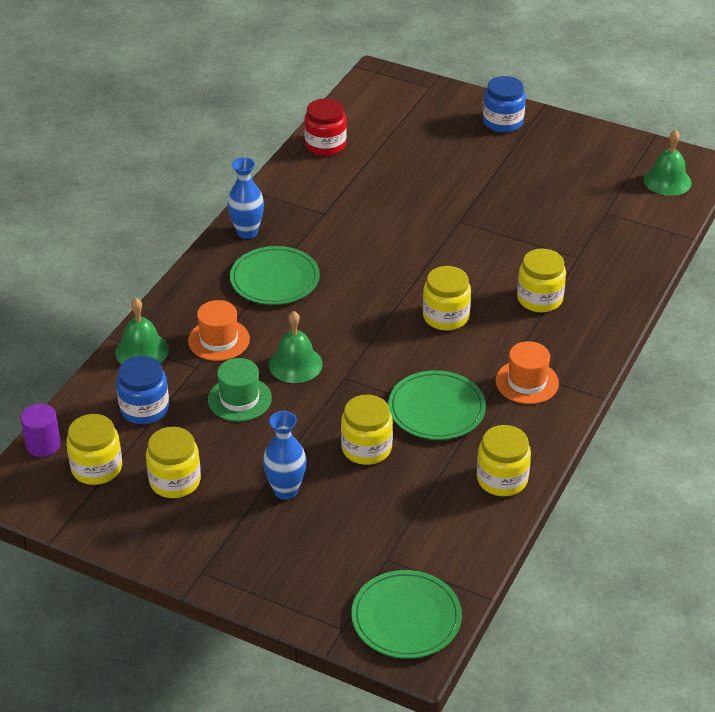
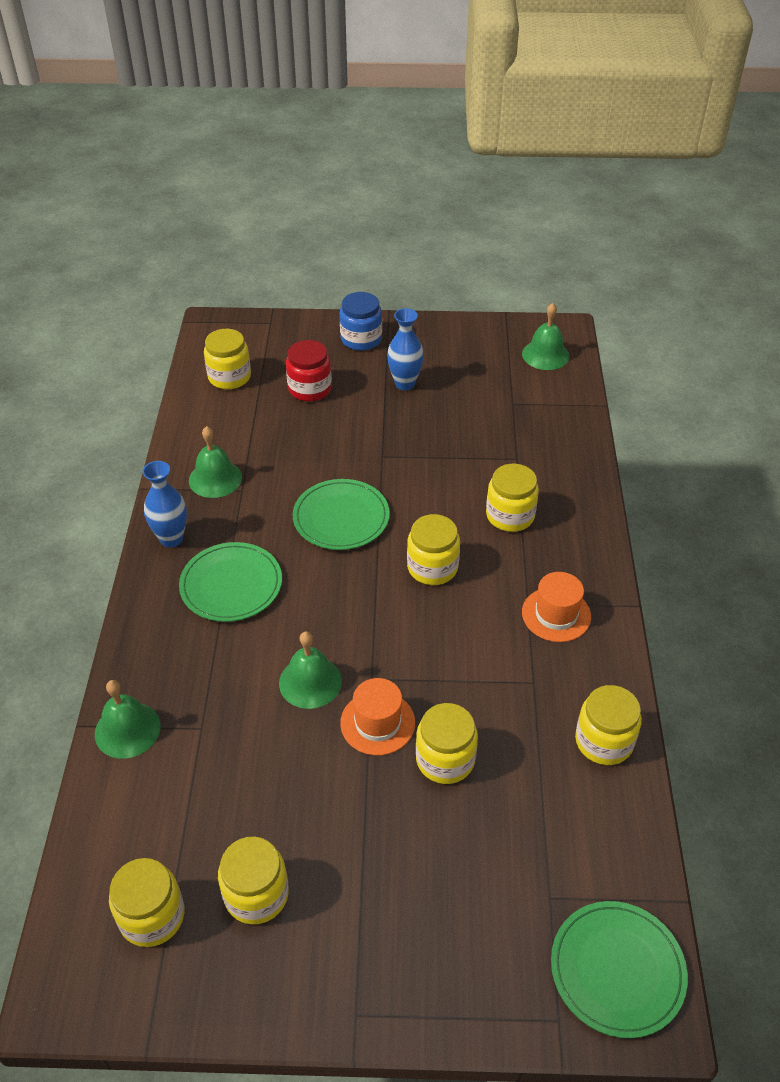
camera: 25 degrees left, 5 degrees up
(43, 445) = (68, 910): purple cylinder -> none
(144, 408) = (169, 807): blue jar -> none
(219, 340) = (209, 682): orange hat -> orange hat (377, 723)
(239, 399) = (273, 750): green hat -> none
(286, 491) = (390, 853): blue vase -> blue vase (405, 384)
(307, 198) = (215, 478): none -> green bell
(325, 145) = (201, 413): red jar -> red jar (310, 389)
(366, 122) = (229, 377): none -> yellow jar
(436, 409) = (488, 680): green plate -> green plate (341, 517)

